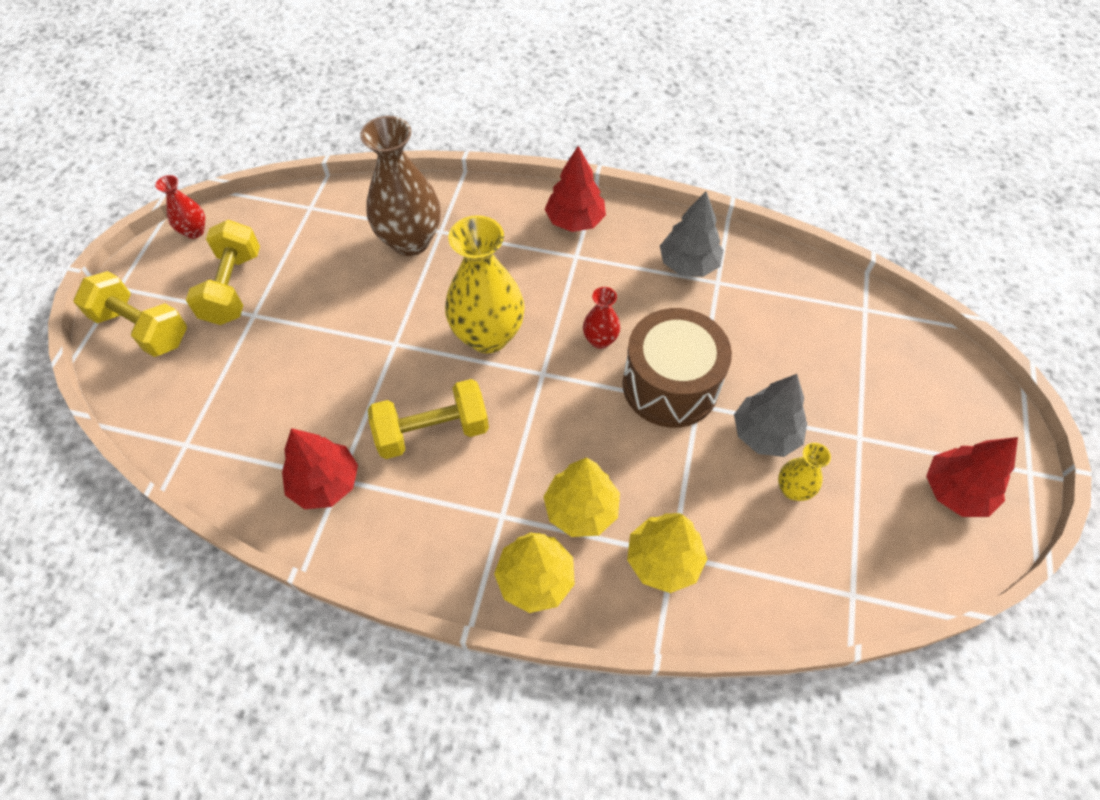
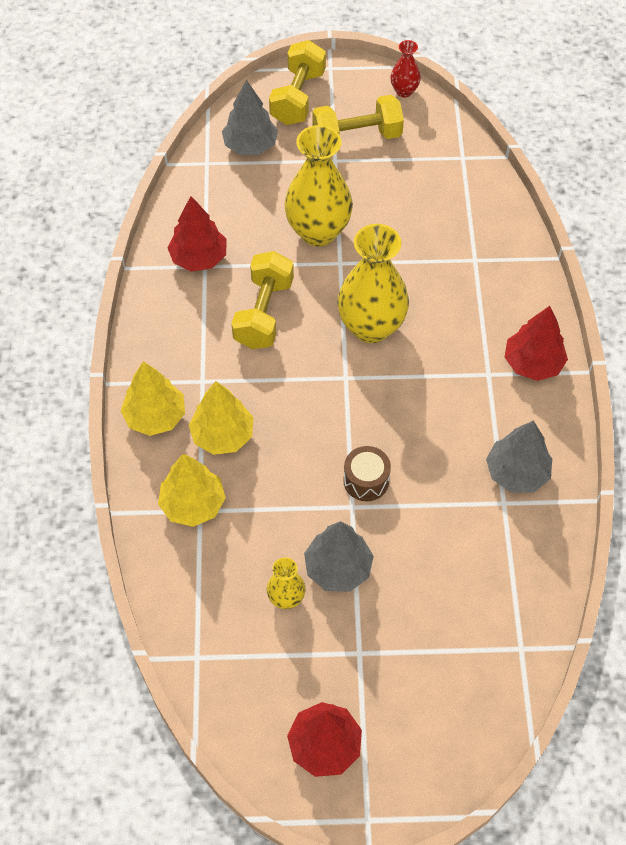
camera: 75 degrees right, 0 degrees up
(185, 392) = (250, 146): none -> grey tree
(344, 353) = (318, 232): none -> yellow vase
(410, 241) = (454, 241): brown vase -> none
(432, 431) = (264, 313): yellow dumbbell -> yellow dumbbell turned 45 degrees clockwise
(600, 340) = (396, 414): red vase -> none
(670, 385) = (366, 480): brown drum -> brown drum, size x0.50

